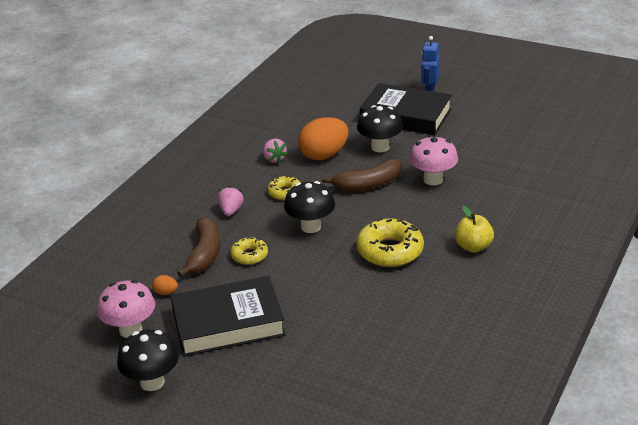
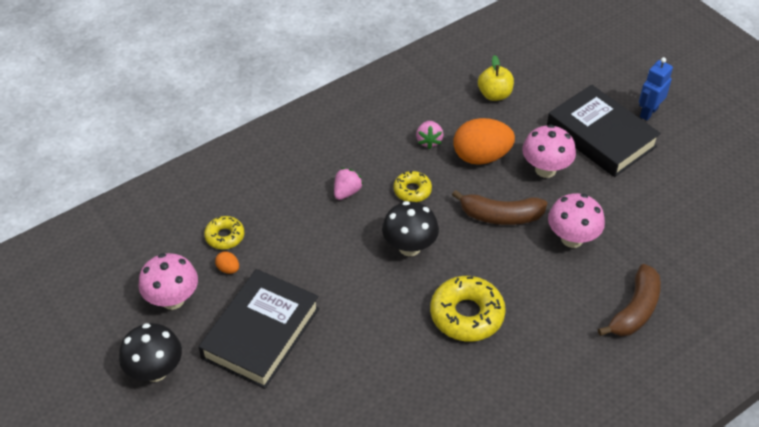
camera: 25 degrees right, 15 degrees up
(204, 254) = (290, 237): brown banana -> brown banana (634, 310)
(228, 323) = (261, 333): black book -> black book turned 75 degrees counterclockwise
(249, 255) = (329, 258): yellow donut -> yellow donut (225, 236)
(380, 147) = (545, 169): black mushroom -> pink mushroom
(473, 247) = (554, 349): yellow apple -> yellow apple (494, 94)

